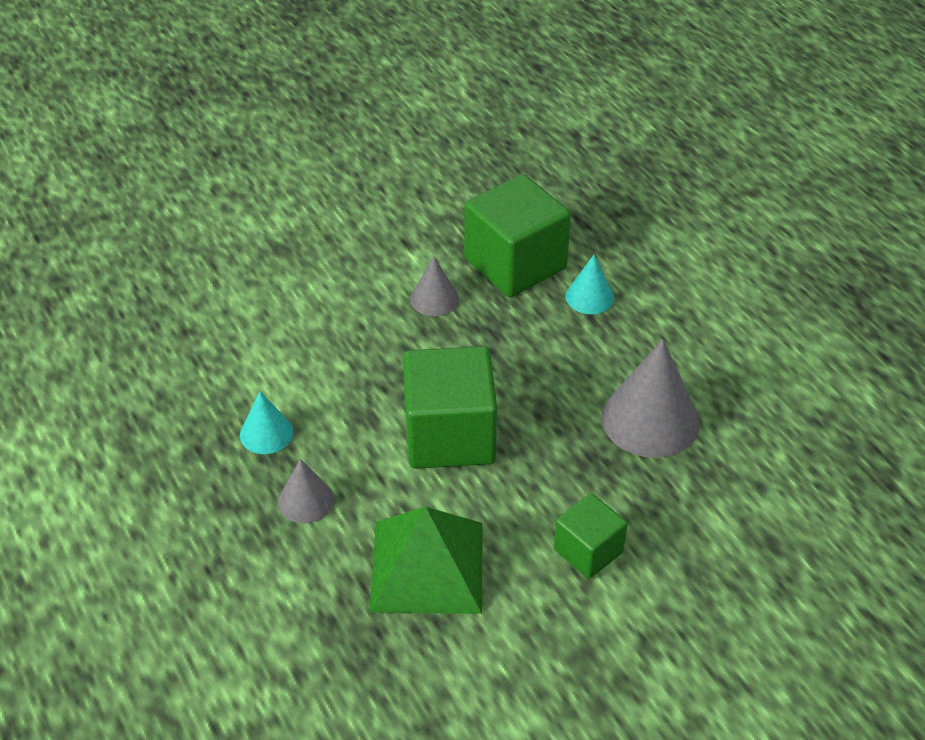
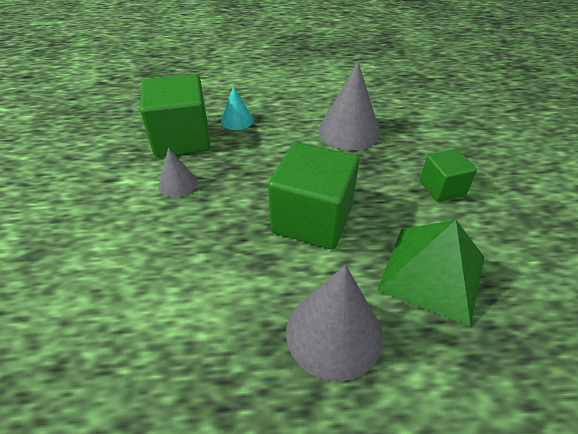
camera: 65 degrees left, 0 degrees up
(266, 433) = (239, 338): turquoise cone -> none
(306, 500) = (334, 333): grey cone -> grey cone, size x1.84

